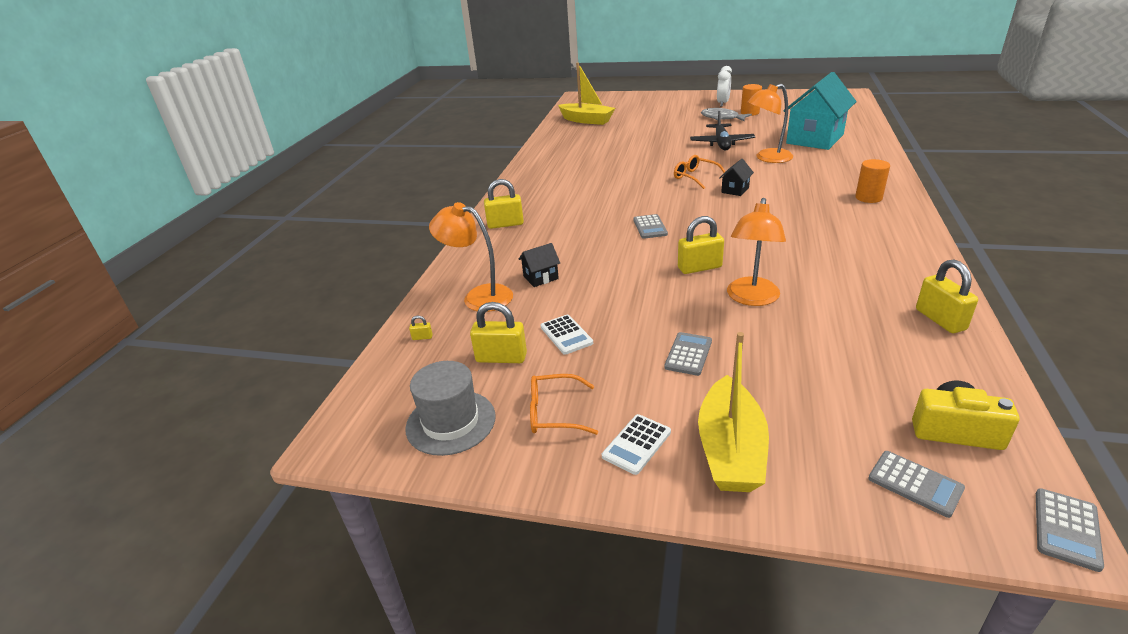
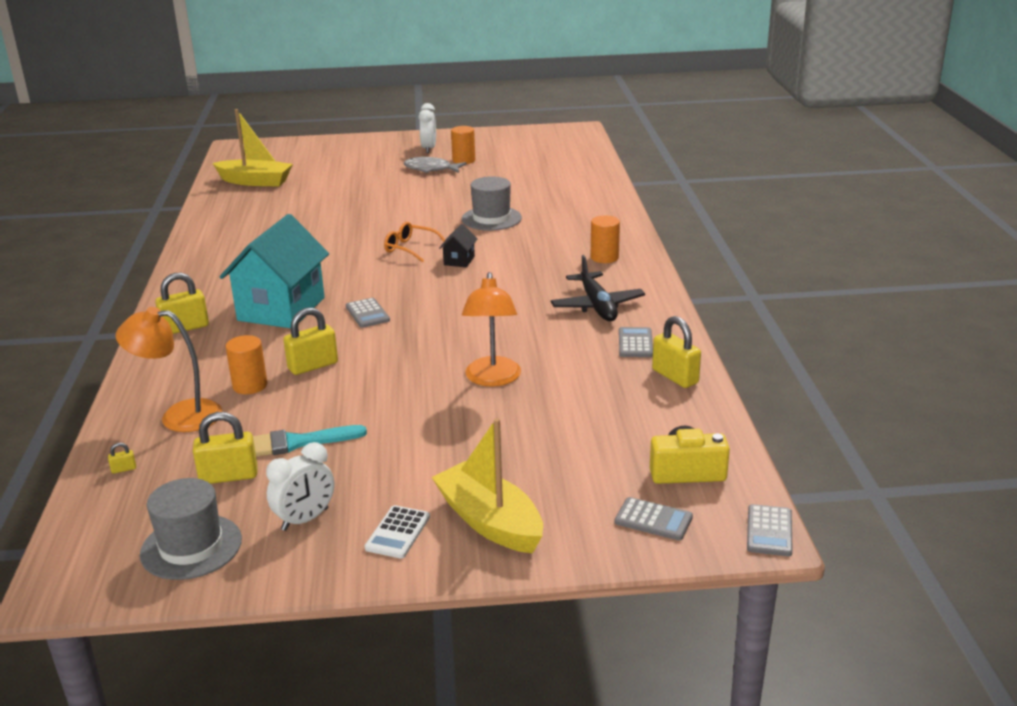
camera: 20 degrees left, 5 degrees down
(541, 278) = (250, 385): black house -> orange cylinder
(554, 413) = (305, 519): orange glasses -> white clock
(566, 335) = (297, 442): white calculator -> turquoise brush
(688, 354) = (435, 443): grey calculator -> grey calculator (635, 343)
(699, 267) = (432, 353): yellow padlock -> yellow padlock (313, 366)
(721, 143) = (435, 203): black plane -> black plane (597, 306)
(730, 450) = (489, 521): yellow boat -> yellow boat turned 150 degrees clockwise
(767, 158) = (491, 218): orange lamp -> grey hat
(814, 139) = (542, 191): turquoise house -> turquoise house (281, 309)

